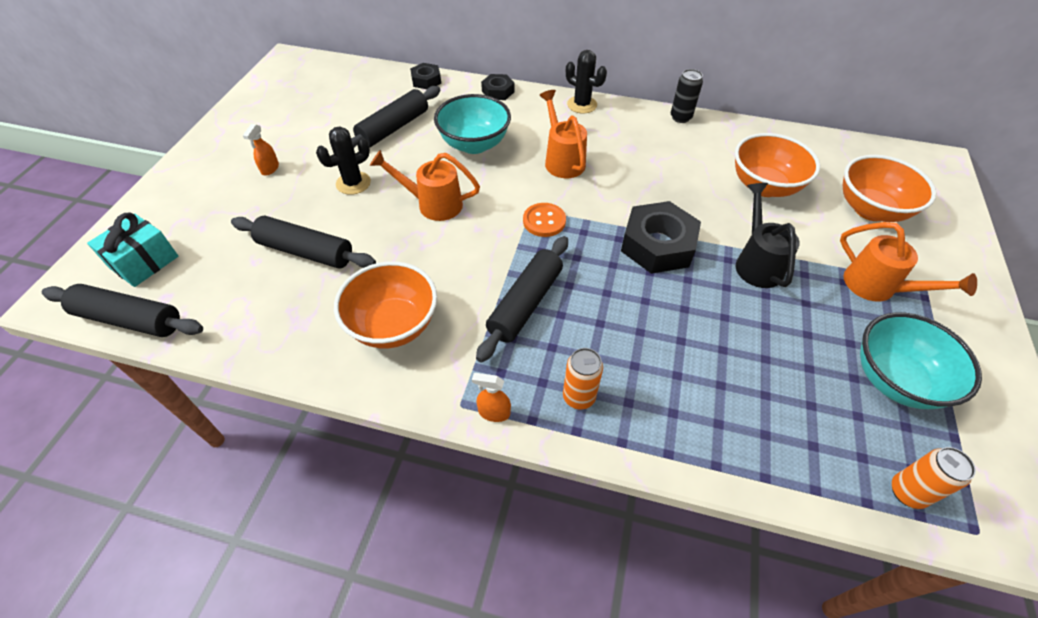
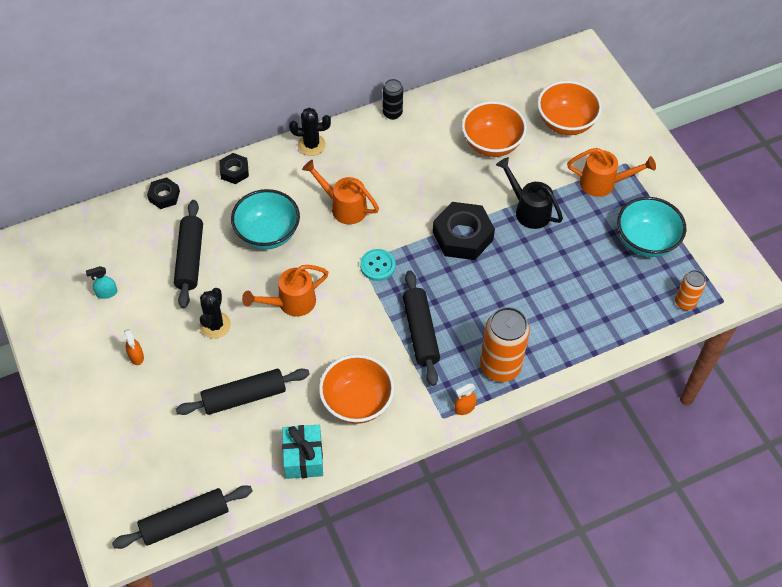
camera: 40 degrees left, 5 degrees up
(144, 262) = (140, 483): turquoise gift -> turquoise gift (303, 458)
(307, 116) = (106, 293): none -> turquoise spray bottle
(544, 221) = (377, 266): orange button -> turquoise button
(578, 397) = (500, 367): orange can -> orange can, size x1.83

